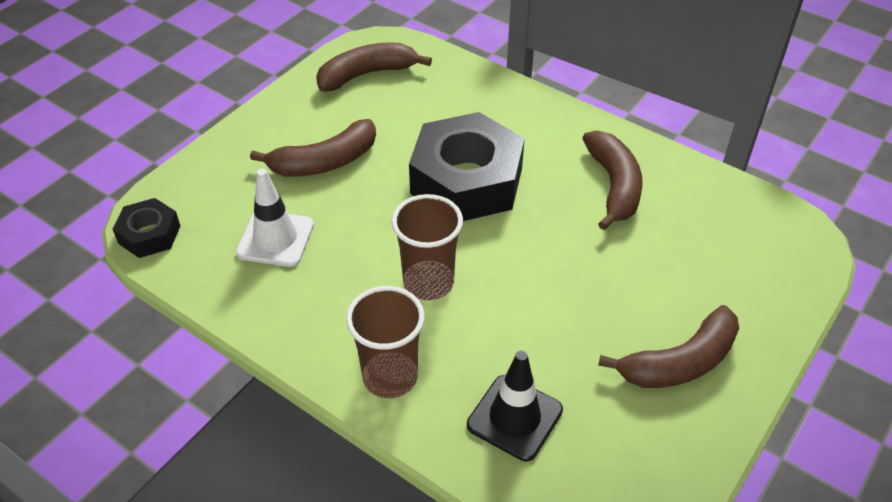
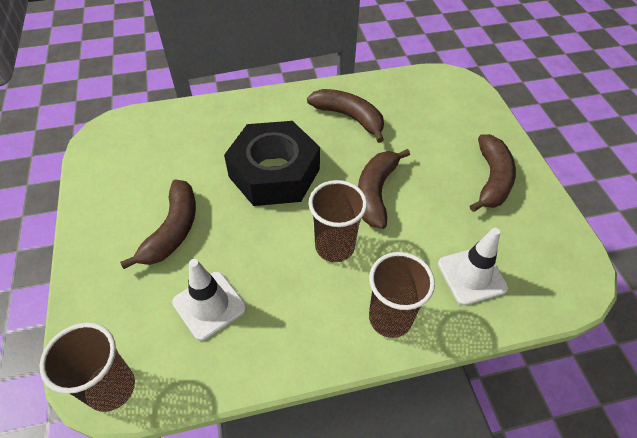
camera: 50 degrees left, 5 degrees up
(149, 234) = (111, 388): black nut -> brown cup
(367, 74) = (124, 156): brown banana -> brown banana (376, 192)
(514, 417) = (472, 276): black traffic cone -> white traffic cone

